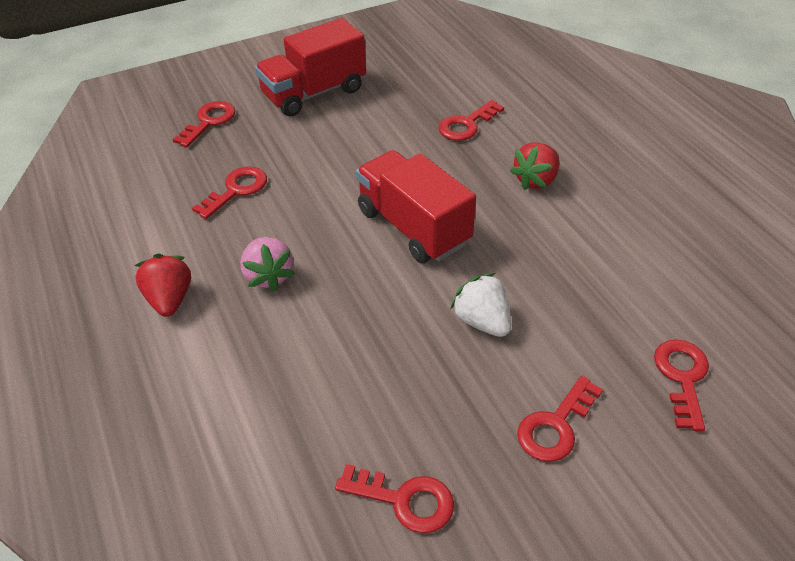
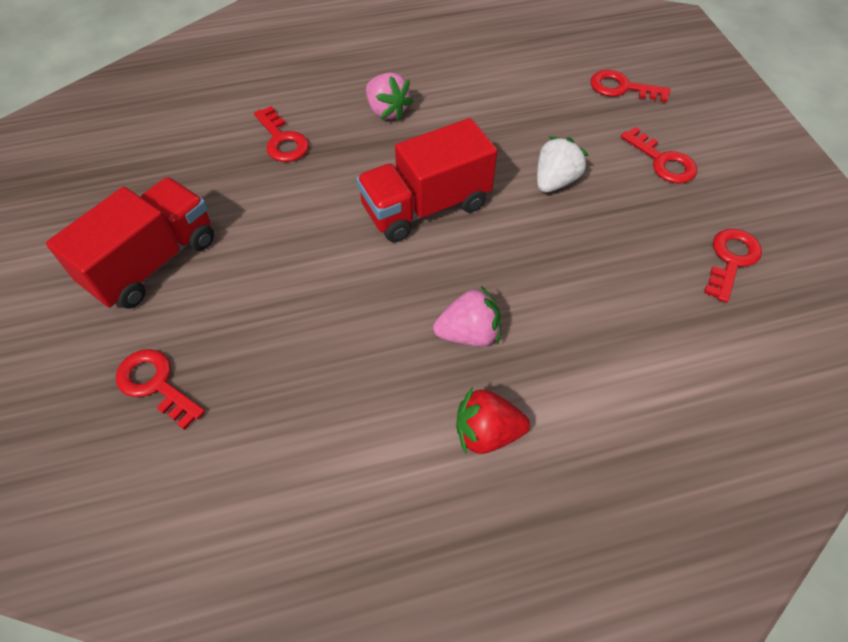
camera: 80 degrees left, 10 degrees up
(236, 190) = (315, 357): red key -> none
(314, 93) = (152, 262): red truck -> red truck turned 120 degrees counterclockwise
(482, 321) = (555, 181): white strawberry -> white strawberry turned 150 degrees clockwise
(536, 180) = (387, 111): red strawberry -> pink strawberry

